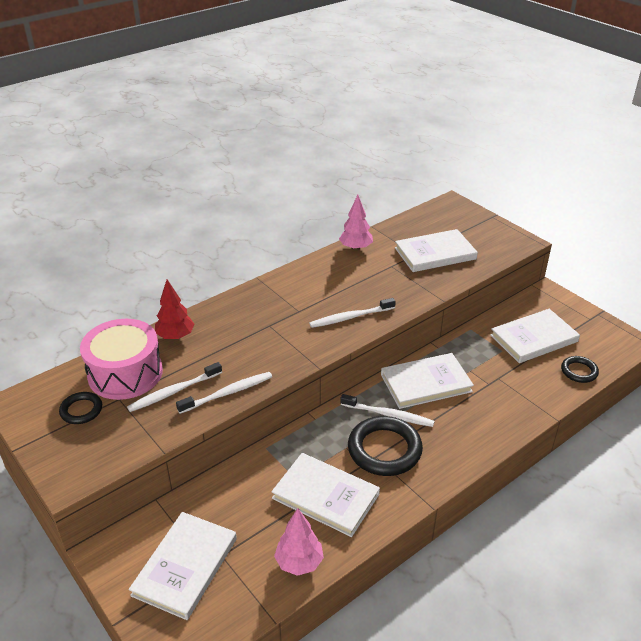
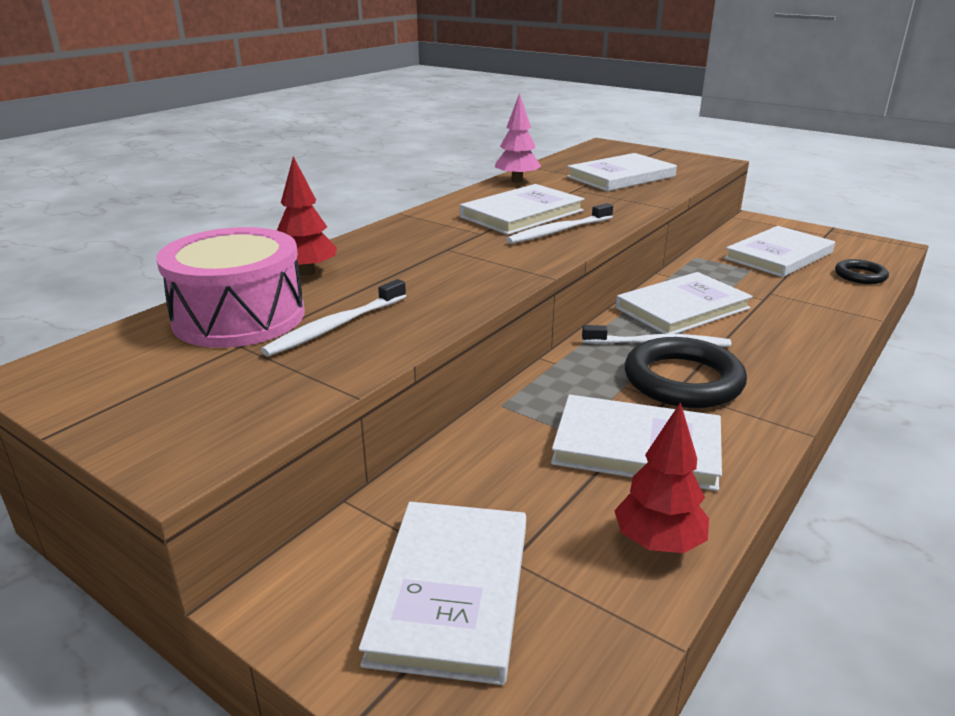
camera: 15 degrees left, 10 degrees down
(81, 410) = (173, 367): black ring -> none
(228, 393) = (429, 317): white toothbrush -> none
(299, 563) = (658, 543): pink tree -> red tree
(337, 292) = (522, 214): none -> white book

